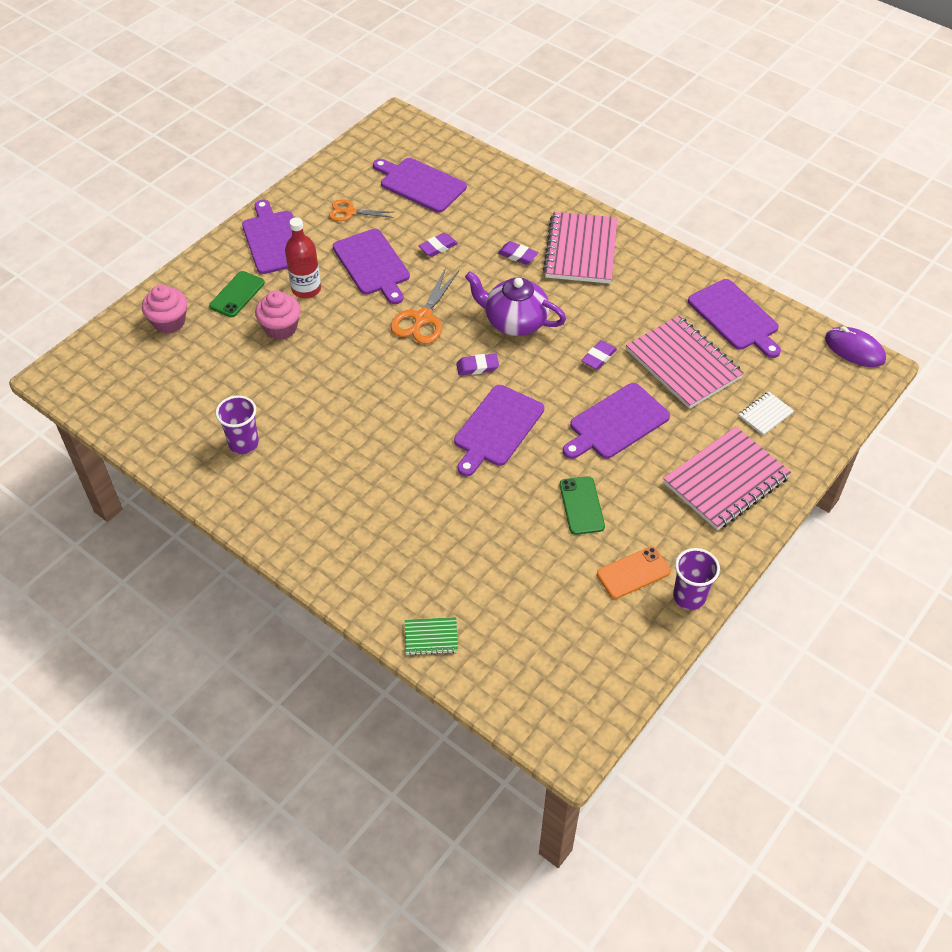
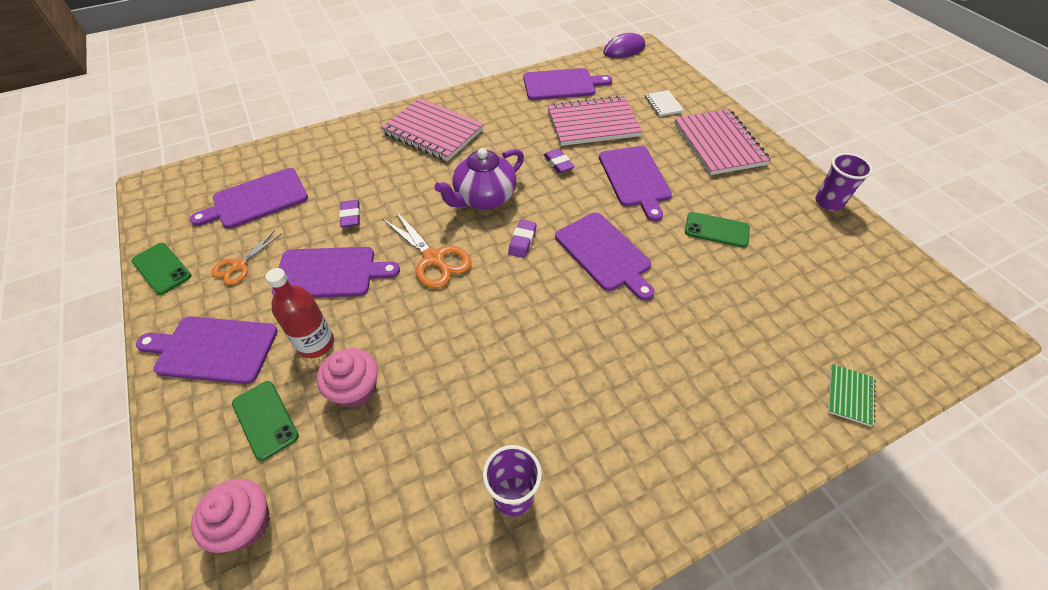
camera: 65 degrees left, 0 degrees up
(324, 175) = (162, 268): none -> green phone
(517, 255) = (407, 169): purple eraser -> none
(633, 573) = (798, 224): orange phone -> none

